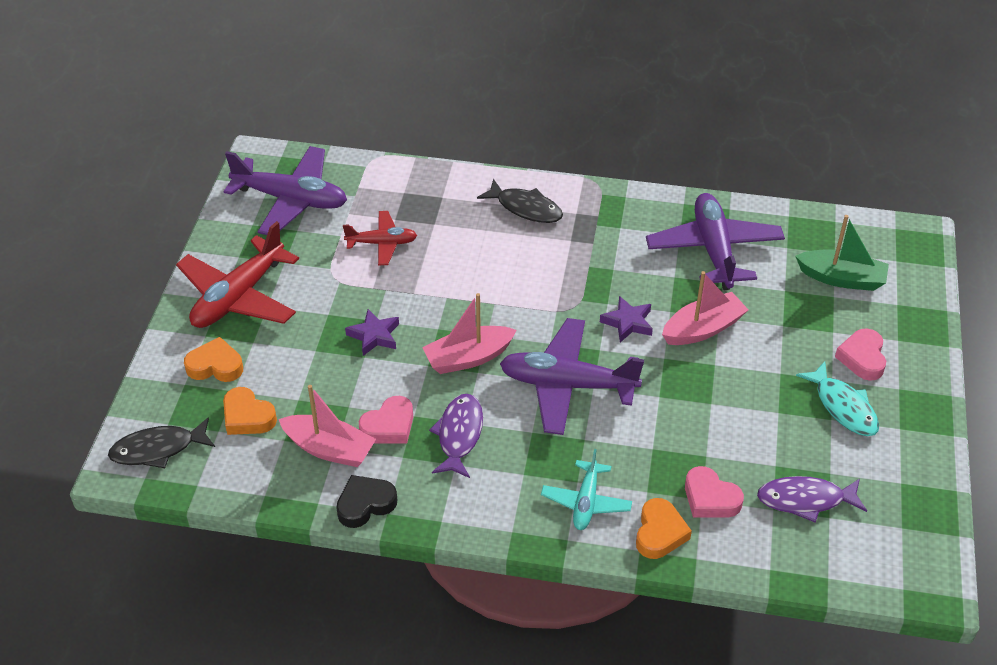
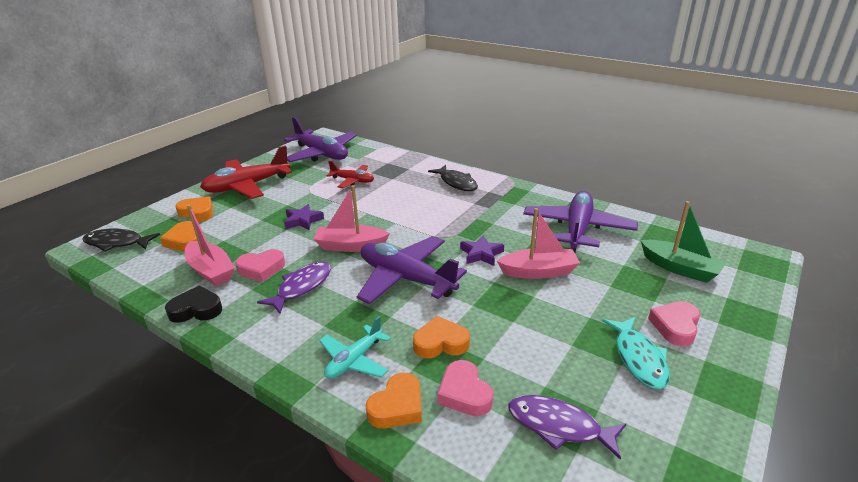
camera: 25 degrees right, 15 degrees down
(656, 453) = (440, 343): none -> orange heart

